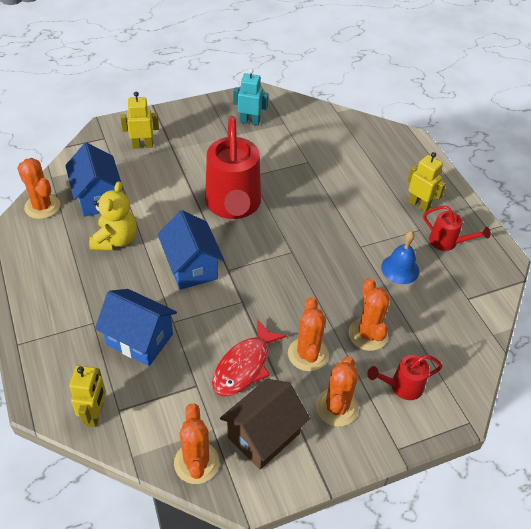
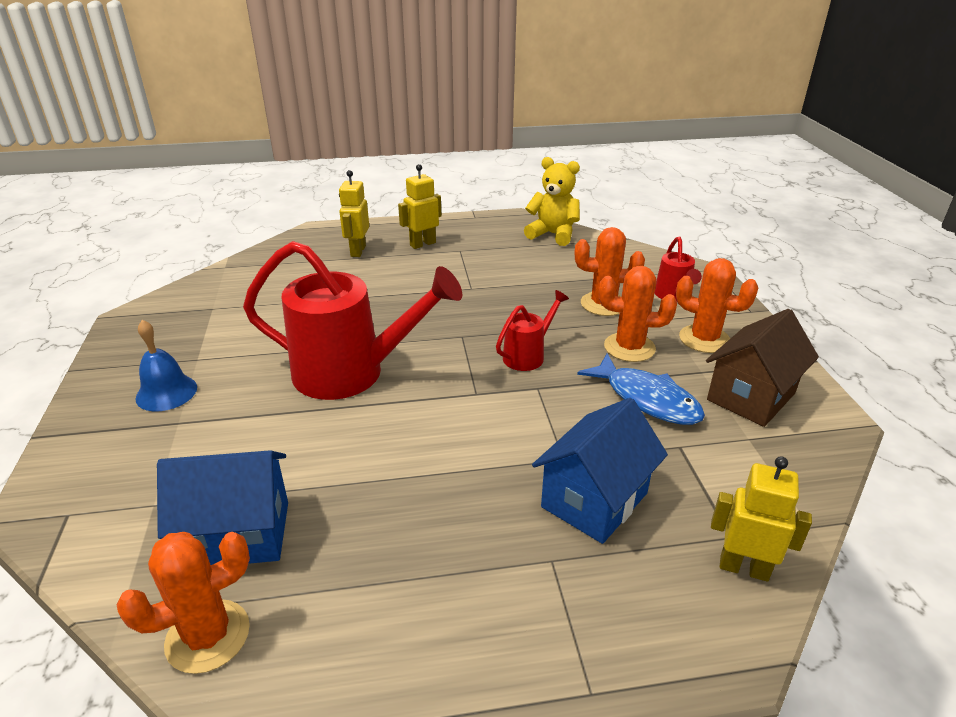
camera: 75 degrees left, 15 degrees down
(115, 240) = (364, 515): yellow teddy bear -> yellow teddy bear (553, 234)
(142, 145) = (137, 459): yellow robot -> yellow robot (357, 251)
(191, 267) = (459, 428): blue house -> none
(196, 462) = (804, 459): orange cactus -> none
(244, 366) = (647, 399): red fish -> blue fish
(249, 121) = (181, 336): turquoise robot -> none
(263, 435) = (751, 396): brown house -> brown house turned 75 degrees clockwise
(400, 269) = (513, 270): blue bell -> blue bell (166, 392)
(447, 242) = (484, 239): red watering can -> red watering can (528, 355)

